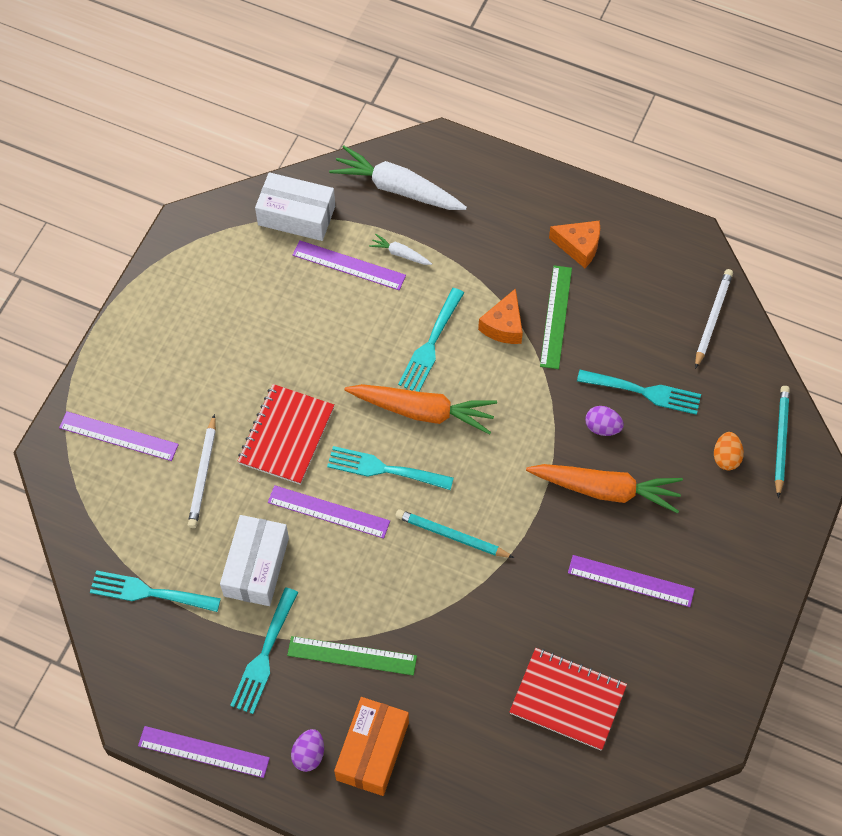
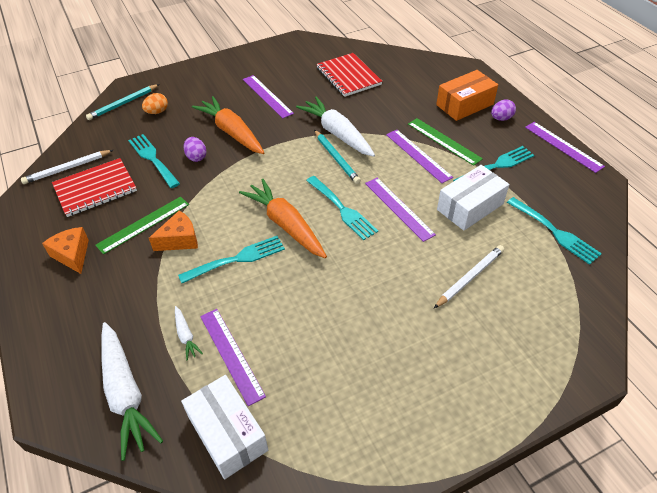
camera: 140 degrees left, 15 degrees down
(118, 436) = (522, 344): purple ruler -> purple ruler (418, 155)
(286, 435) = (389, 265): red notebook -> red notebook (95, 189)
(486, 576) = (337, 133): none -> white carrot

